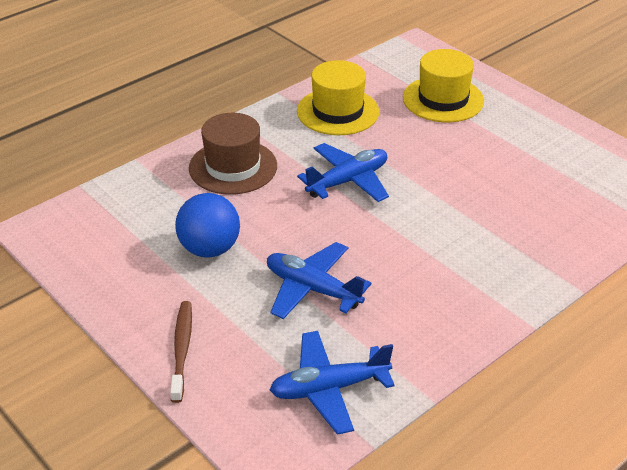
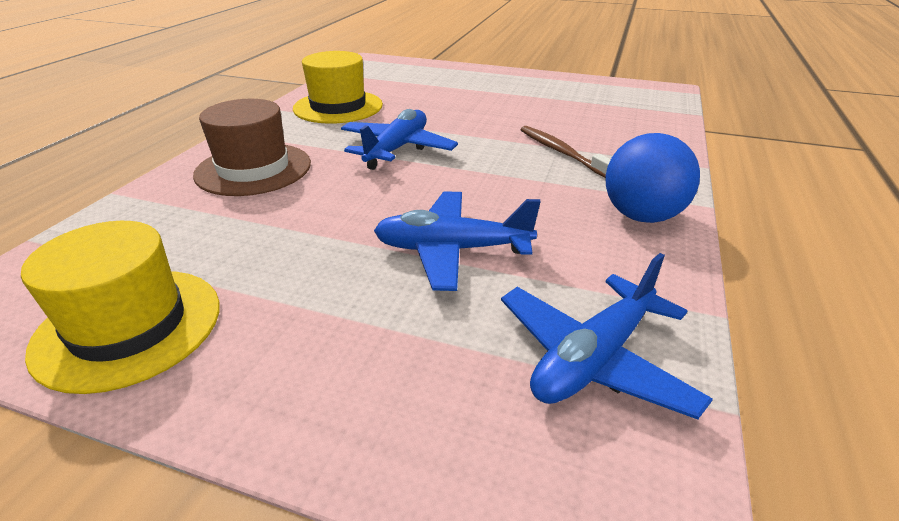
camera: 30 degrees left, 5 degrees down
(182, 349) = (325, 398): brown toothbrush -> brown toothbrush (561, 152)
(209, 249) = (278, 251): blue ball -> blue ball (641, 216)
(443, 99) = (428, 82): yellow hat -> yellow hat (129, 326)

